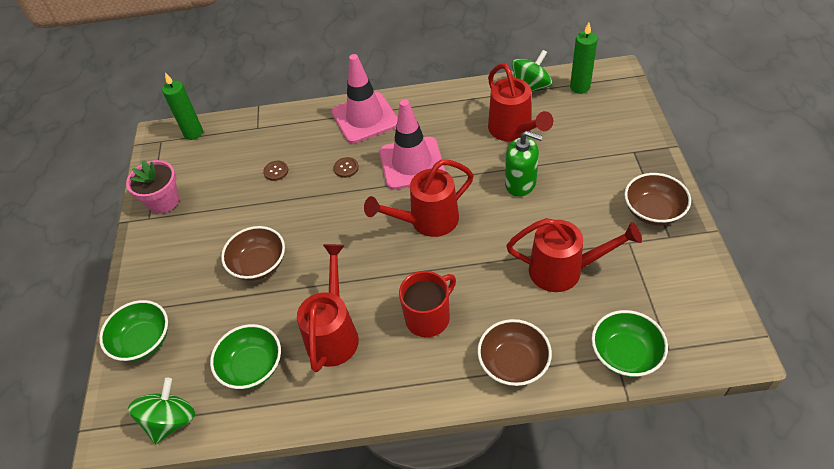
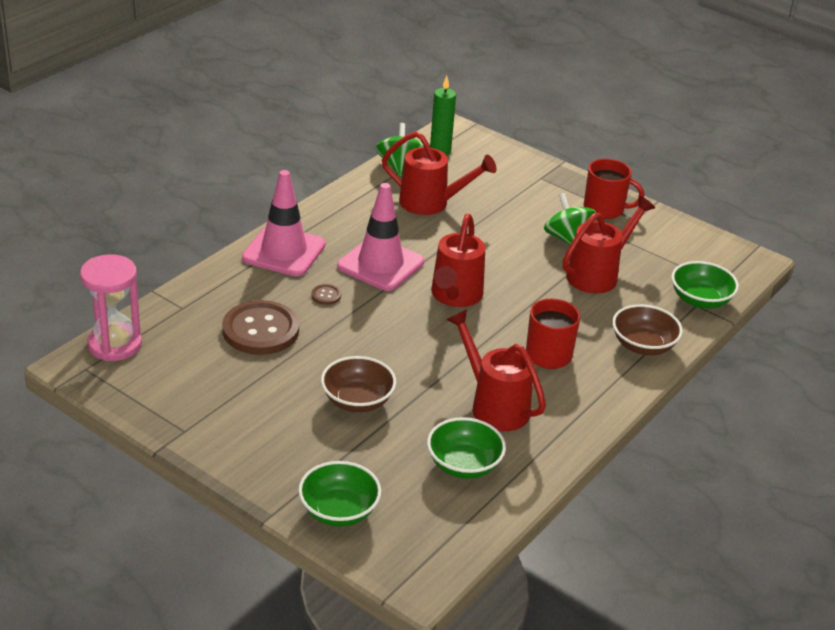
camera: 55 degrees left, 15 degrees down
(164, 201) = (178, 410): pink flower pot -> none
(171, 421) = (453, 538): green spinning top -> green spinning top (567, 239)
(193, 133) = (115, 344): green candle -> pink hourglass
(276, 171) = (260, 330): brown button -> brown button, size x2.48
(520, 183) = (489, 236): green soap dispenser -> none
(653, 211) = (605, 209): brown bowl -> red mug

